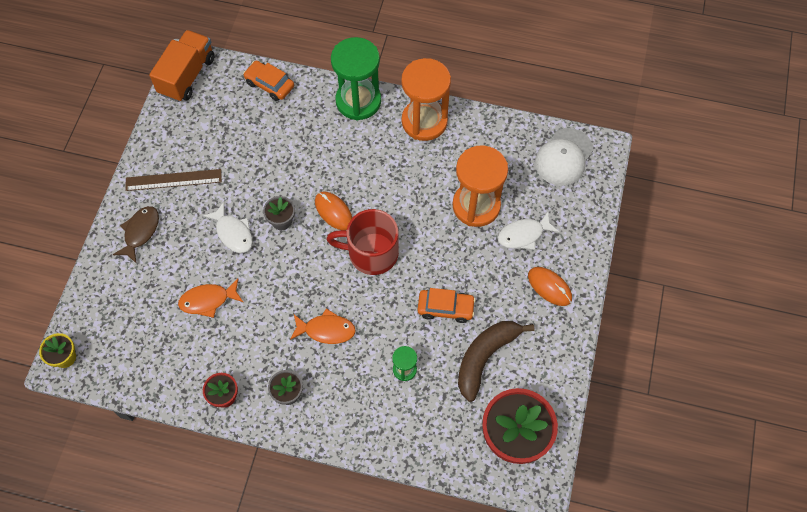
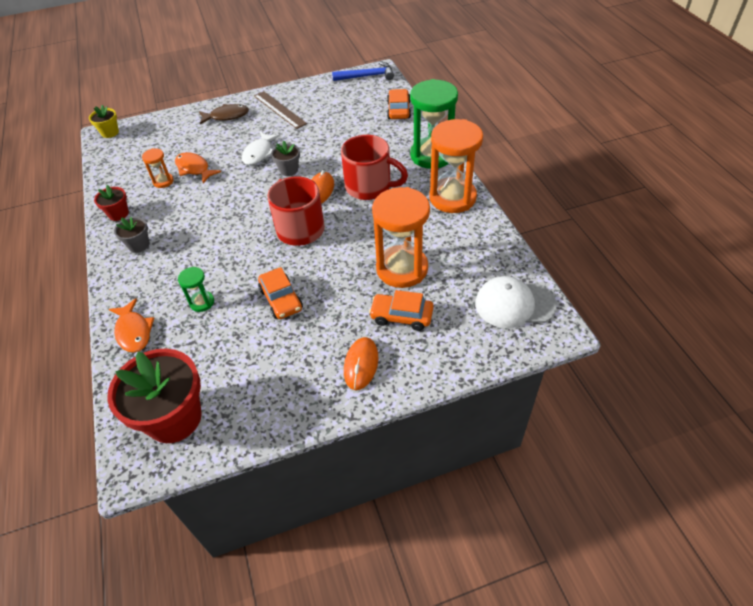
camera: 60 degrees right, 15 degrees down
(187, 76) = (367, 76): orange truck -> blue hammer
(205, 336) = (163, 181): none -> orange hourglass
(326, 330) = (209, 238): orange fish -> orange fish (134, 331)
(360, 171) = (369, 187): none -> red mug
(485, 357) = (249, 352): brown banana -> none
(523, 235) = (401, 316): white fish -> orange car

